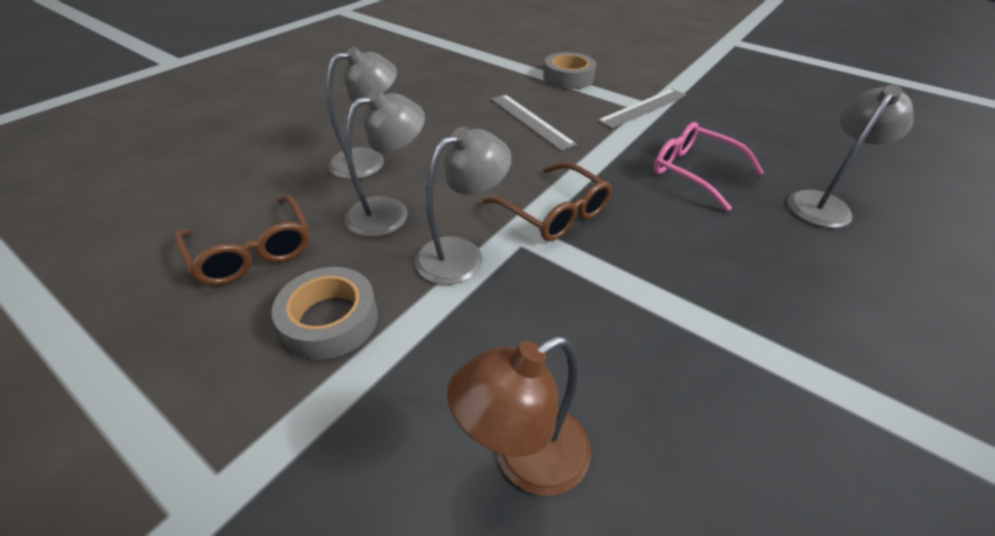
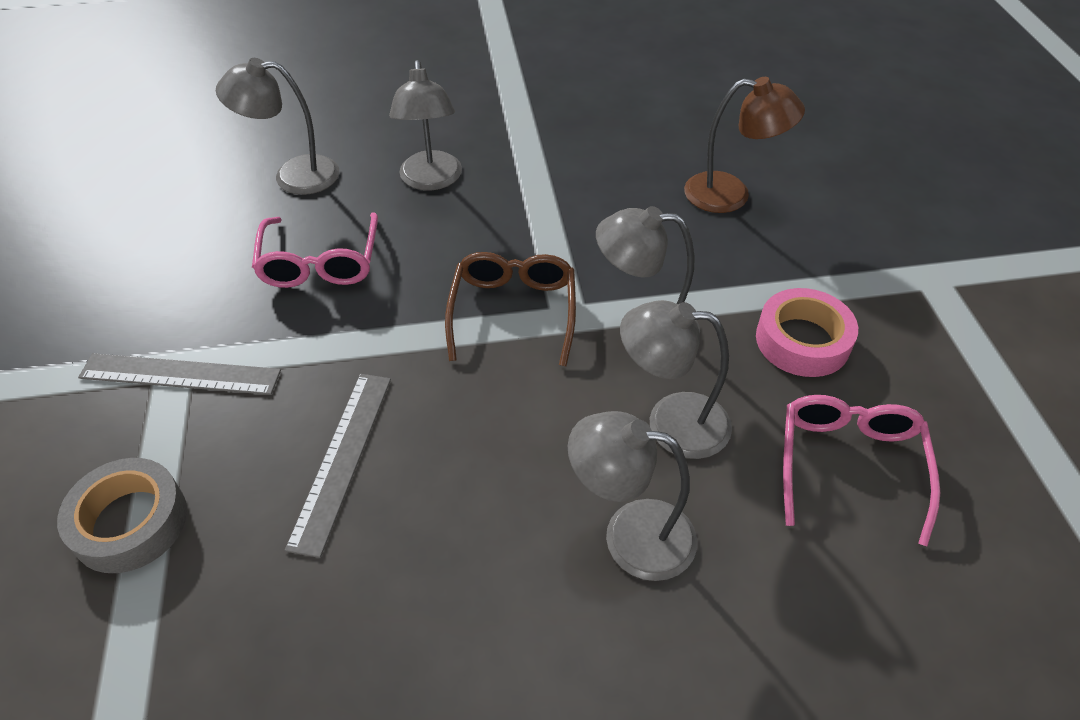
camera: 135 degrees left, 5 degrees up
(252, 251) = (849, 466): brown glasses -> pink glasses
(330, 320) = (802, 341): grey tape -> pink tape
(758, 261) = (431, 180): none -> grey lamp

